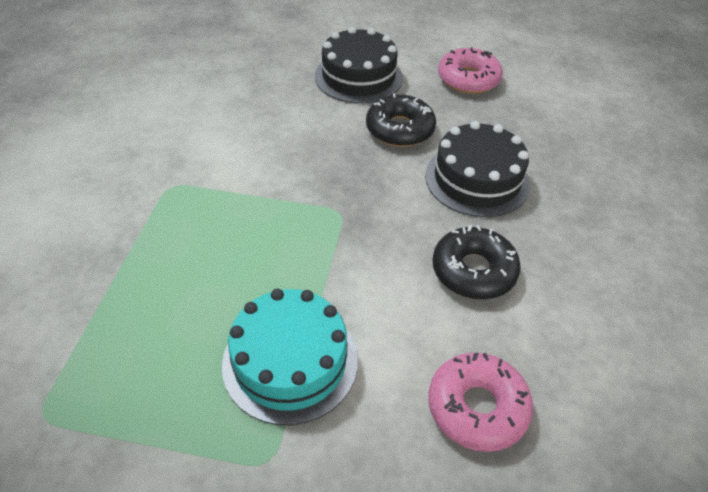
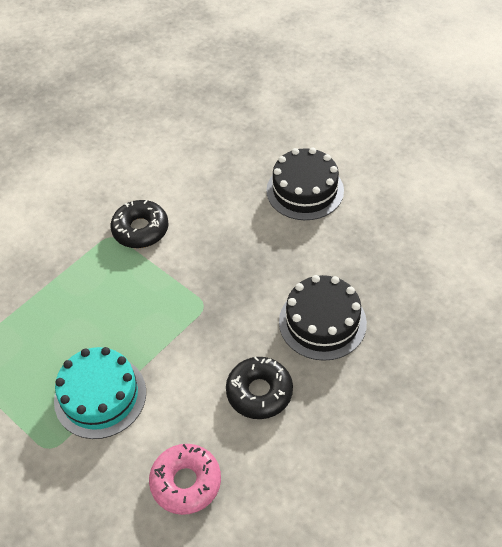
camera: 35 degrees right, 5 degrees up
(400, 129) = (299, 253): black donut -> black donut (140, 229)
(468, 79) = (394, 227): pink donut -> none

